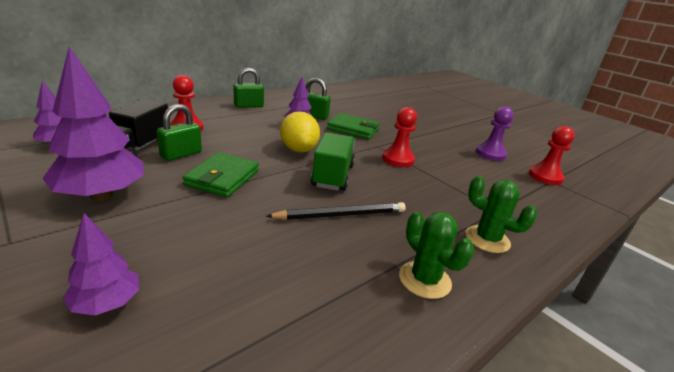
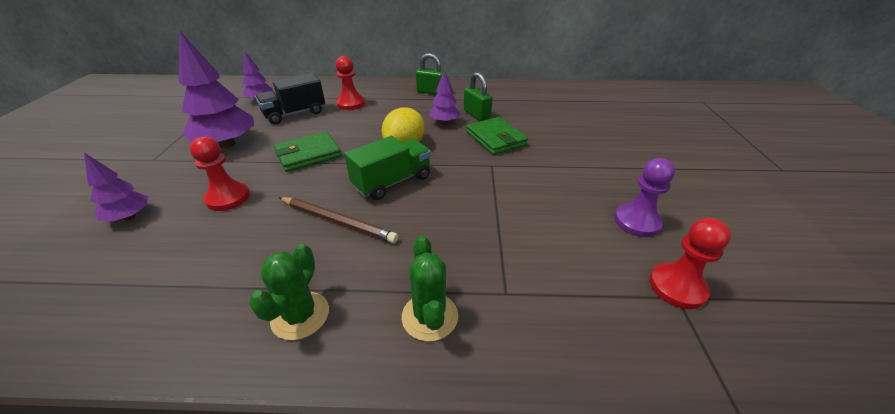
camera: 45 degrees right, 10 degrees up
(181, 154) = (313, 126): green padlock -> none
(341, 215) = (337, 221): black pencil -> brown pencil
(398, 159) = (488, 187): red pawn -> red pawn (228, 198)

